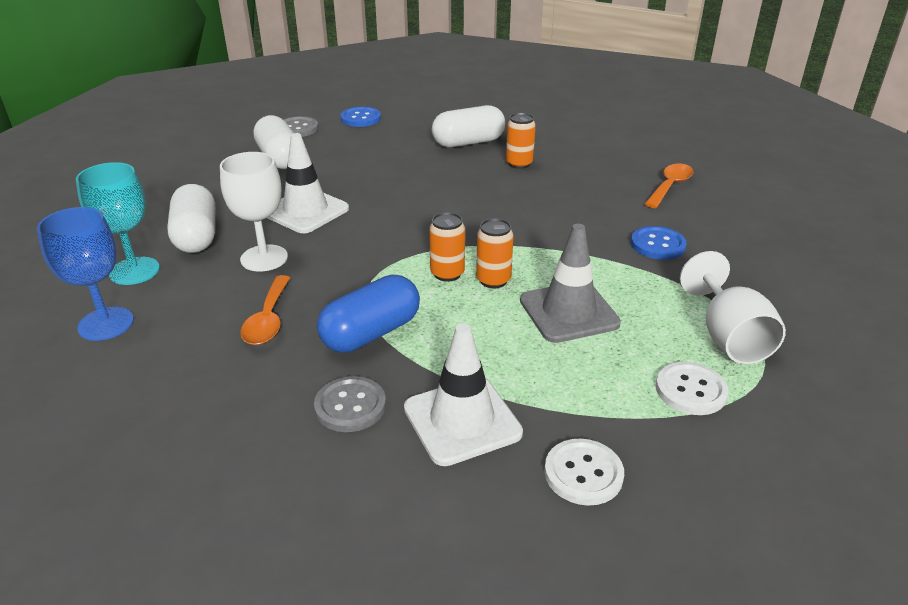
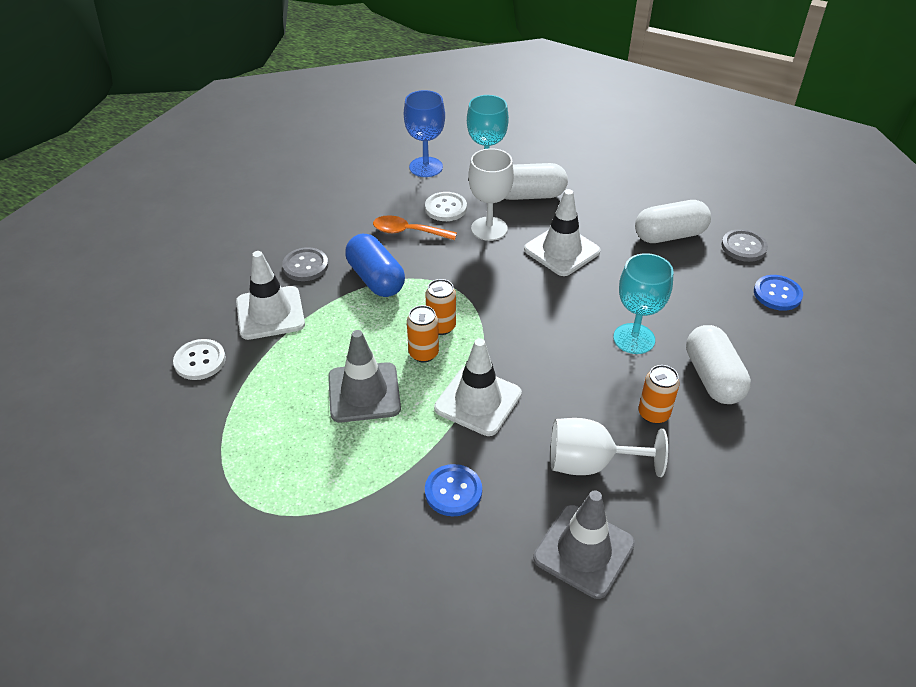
camera: 100 degrees right, 10 degrees up
(433, 172) = (634, 338): none -> turquoise goblet
(545, 242) = (478, 401): none -> white traffic cone
(670, 186) = (584, 551): orange spoon -> grey traffic cone
(690, 390) = (244, 442): white button -> white button (446, 208)
(728, 337) = (292, 493): white goblet -> white goblet (590, 463)

